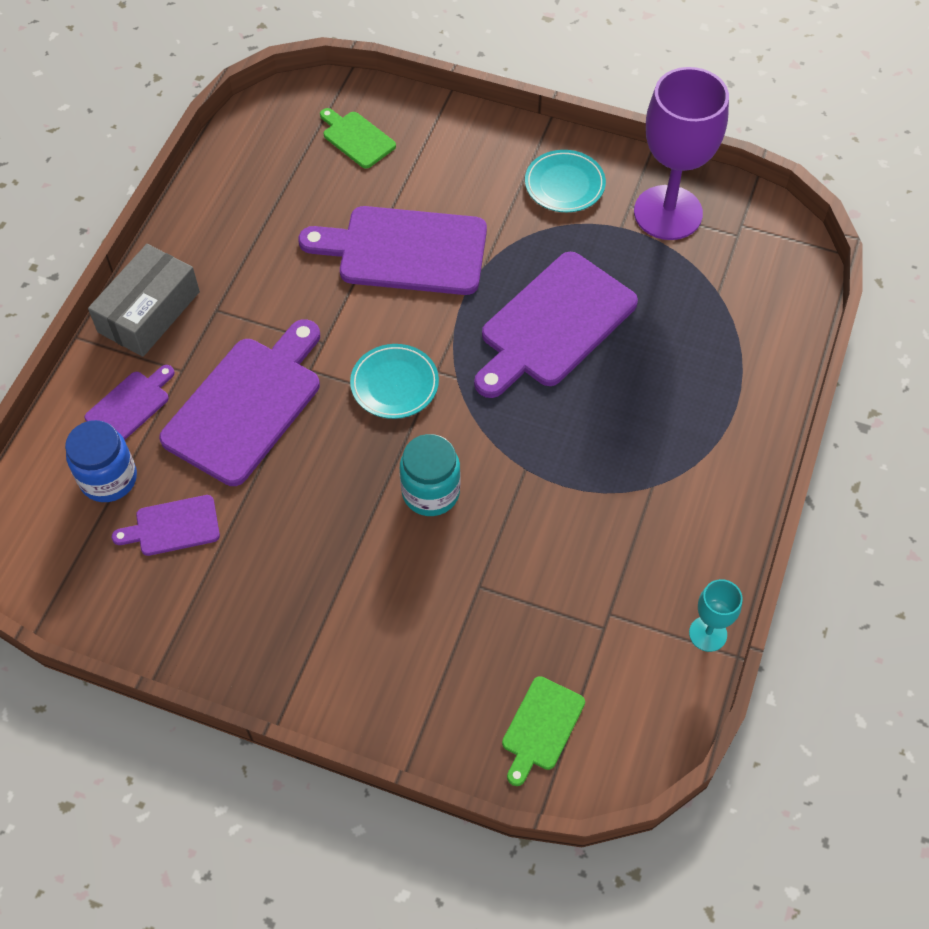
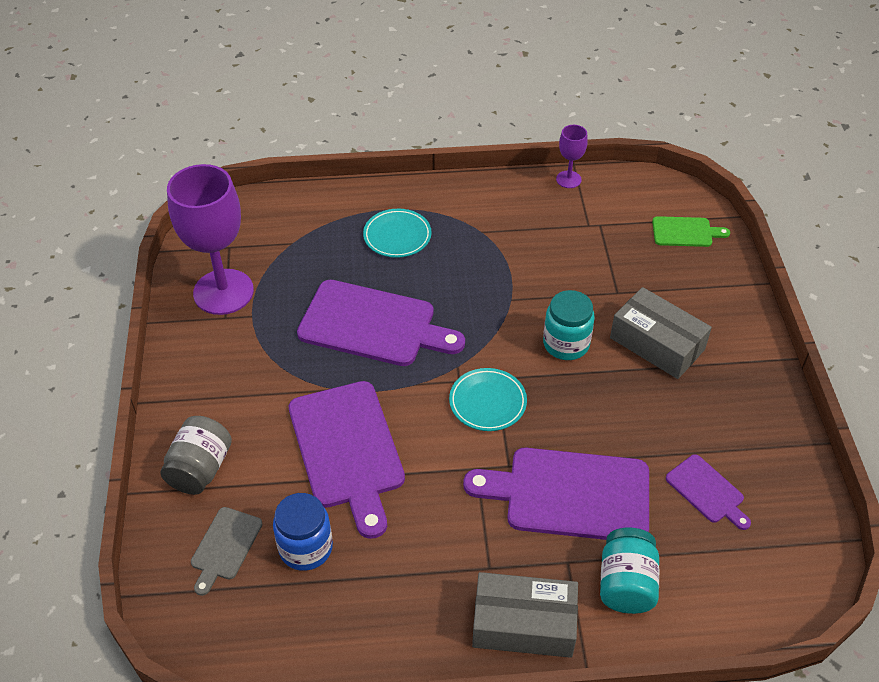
camera: 115 degrees left, 10 degrees down
(108, 479) = (702, 561): blue jar -> blue jar (306, 548)
(130, 405) = (626, 584): purple cutting board -> turquoise jar
(356, 138) = (225, 547): green cutting board -> grey cutting board
(380, 586) = (657, 344): none -> grey box
(448, 142) = (200, 469): none -> grey jar
(564, 184) = (220, 366): turquoise plate -> turquoise plate (397, 236)
(708, 634) = (568, 179): turquoise goblet -> purple goblet

